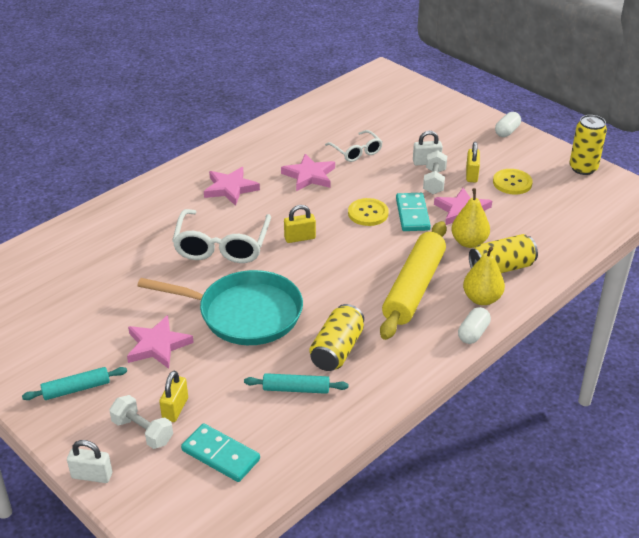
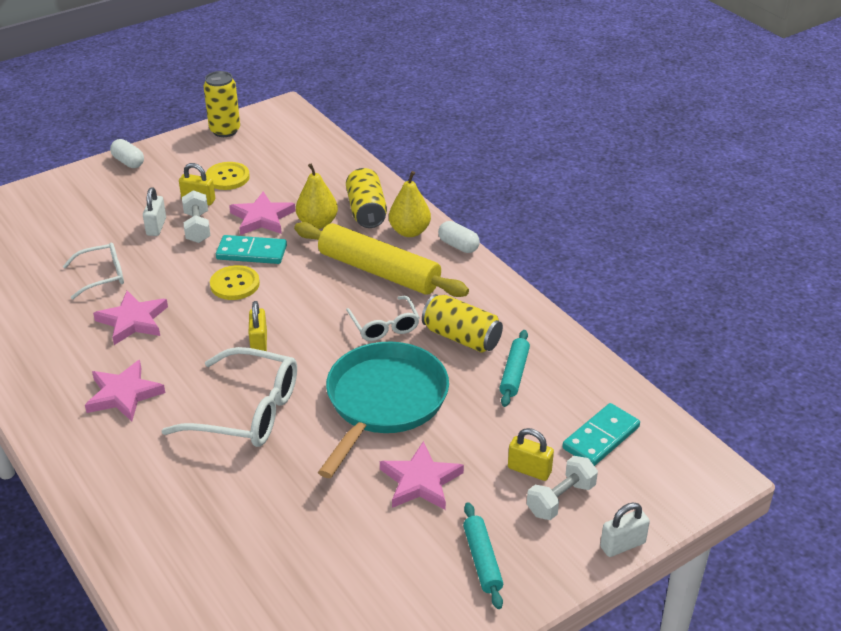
camera: 80 degrees left, 0 degrees up
(92, 475) = (622, 545): white padlock -> white padlock turned 45 degrees clockwise
(339, 301) = (384, 326): none -> white glasses
(434, 181) = (197, 227): white dumbbell -> white dumbbell turned 60 degrees clockwise

